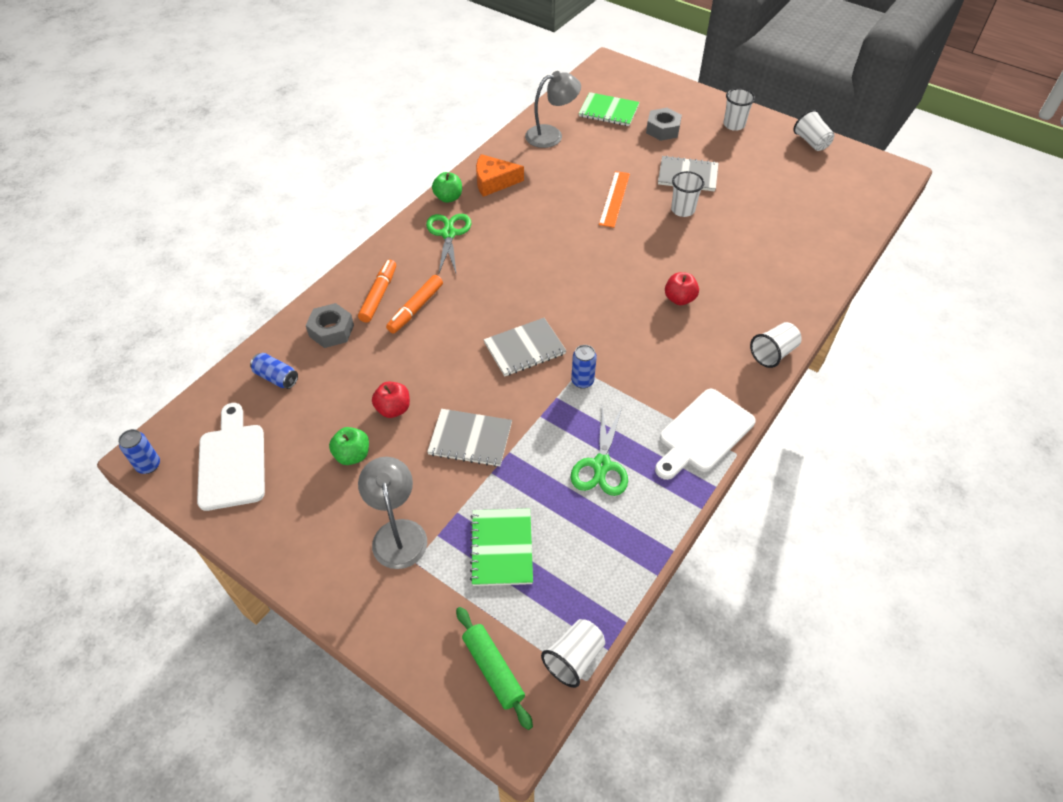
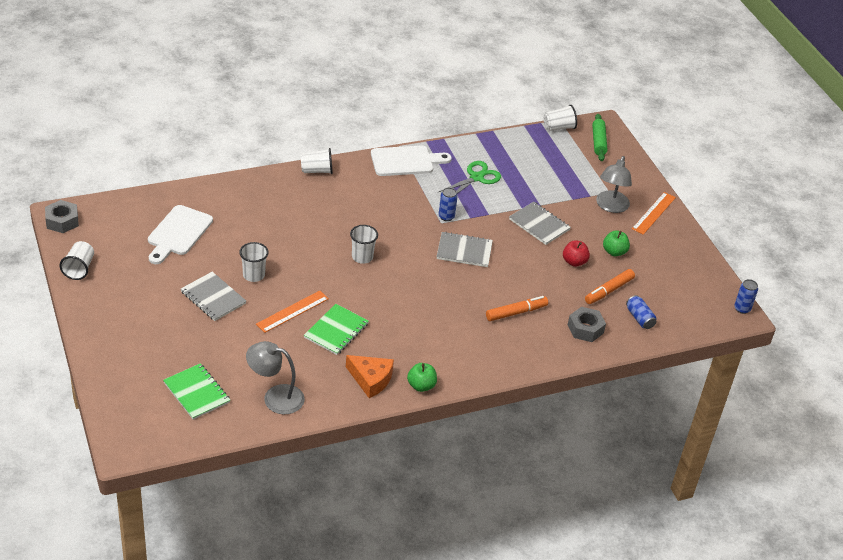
camera: 150 degrees left, 10 degrees down
(232, 462) = (689, 285): white cutting board -> white cutting board (178, 233)
(331, 562) = (653, 213): none -> orange ruler
(379, 295) = (535, 336): orange marker -> orange marker (608, 291)
(448, 234) = (447, 354): green scissors -> none
(502, 548) = (560, 175): green notebook -> green notebook (336, 331)
(663, 130) = (176, 347): grey nut -> grey nut (62, 221)
(679, 299) = (333, 225): red apple -> none
(734, 125) = (113, 317): white cup -> white cup (362, 257)

